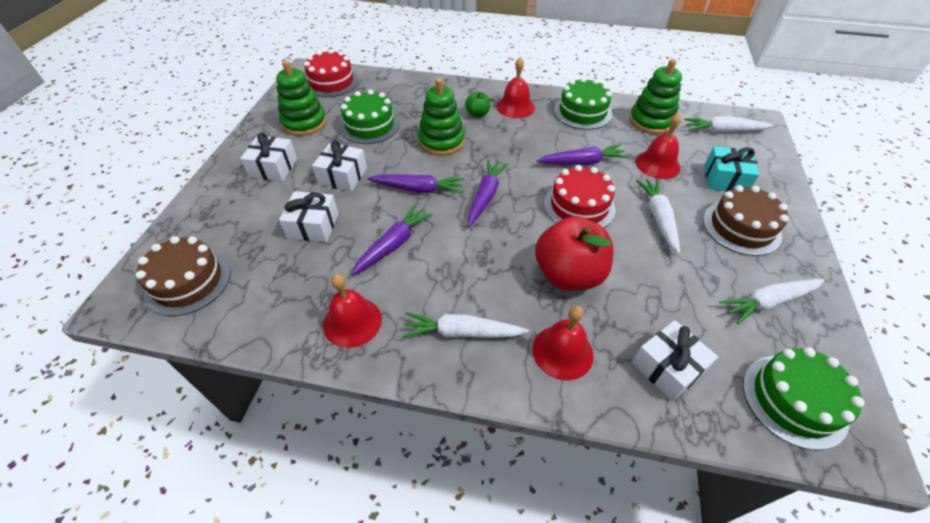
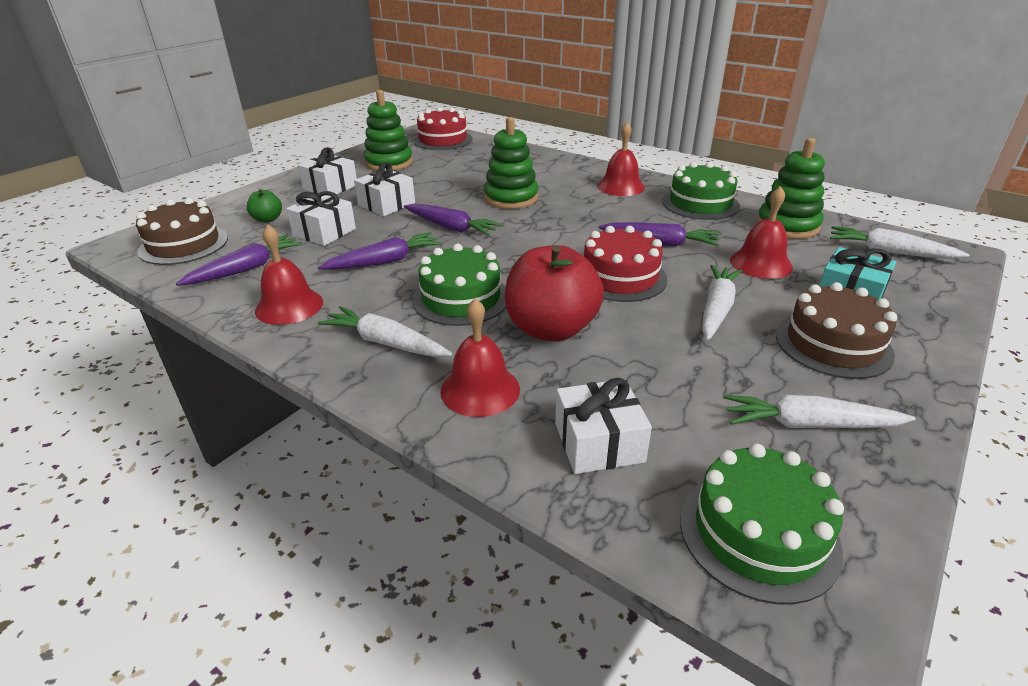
camera: 25 degrees right, 15 degrees down
(369, 125) = (449, 175): green cake -> green cake (461, 298)
(477, 114) = (571, 185): green apple -> green apple (267, 219)
(485, 196) = (517, 247): purple carrot -> purple carrot (246, 269)

